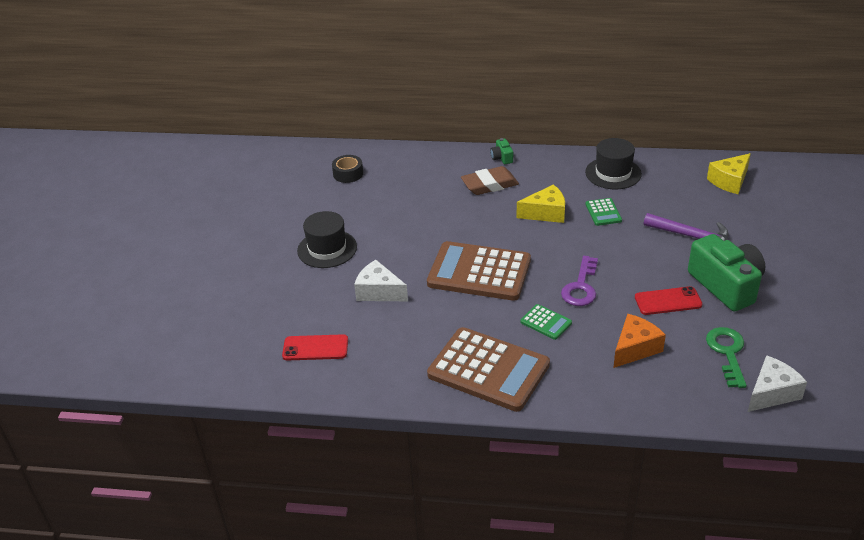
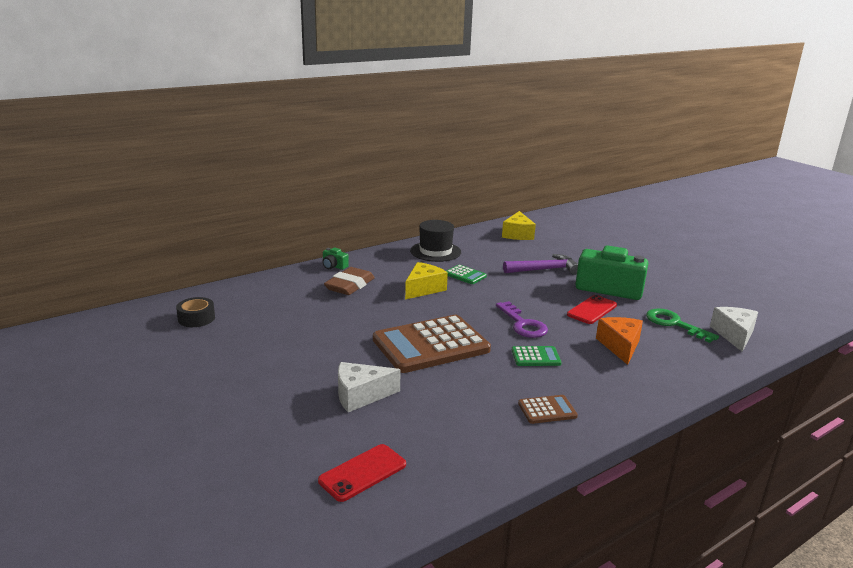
camera: 45 degrees left, 15 degrees down
(327, 249) = (255, 383): black hat -> none
(488, 370) = (547, 410): brown calculator -> brown calculator, size x0.44

